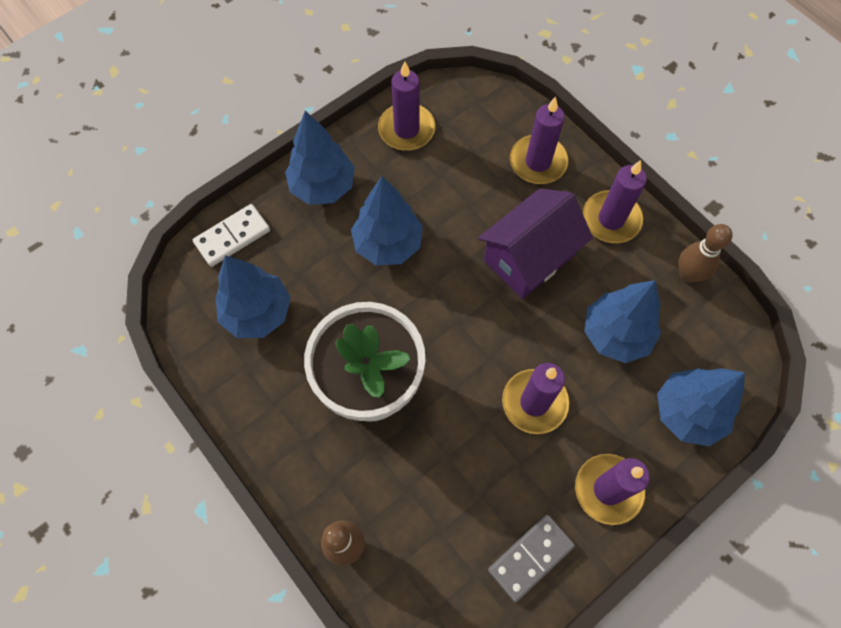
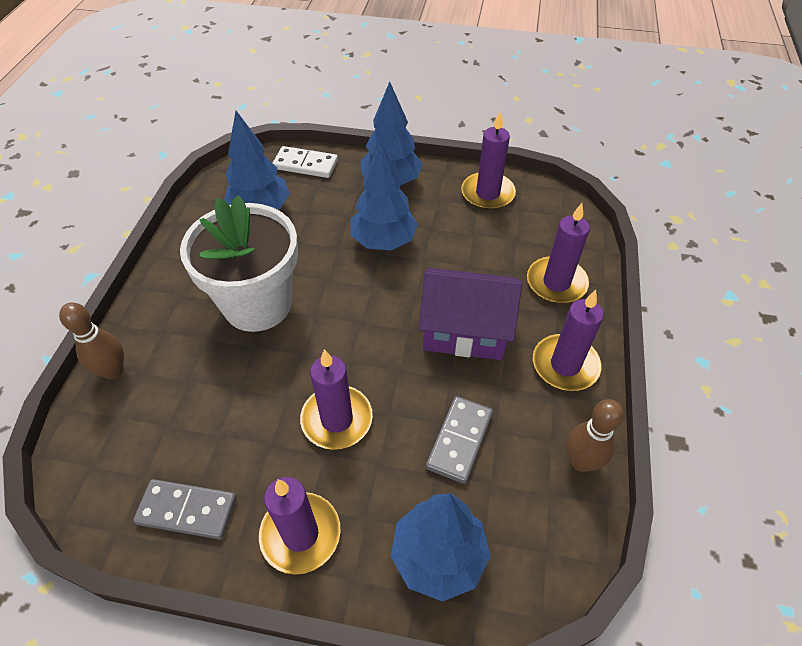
camera: 50 degrees right, 15 degrees down
(616, 334) = (459, 440): blue tree -> grey domino

